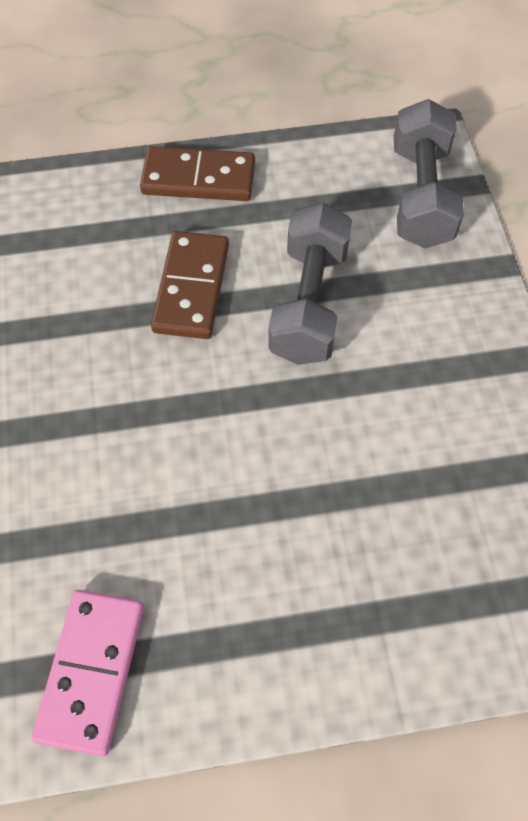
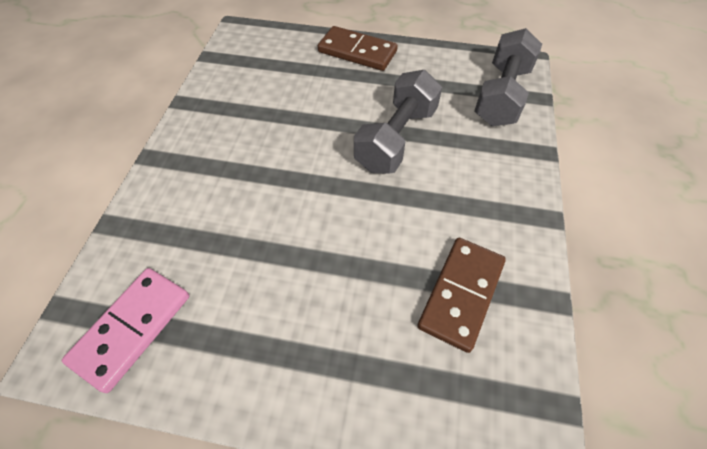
camera: 20 degrees right, 5 degrees down
(192, 288) = (323, 110): brown domino -> brown domino (461, 294)

